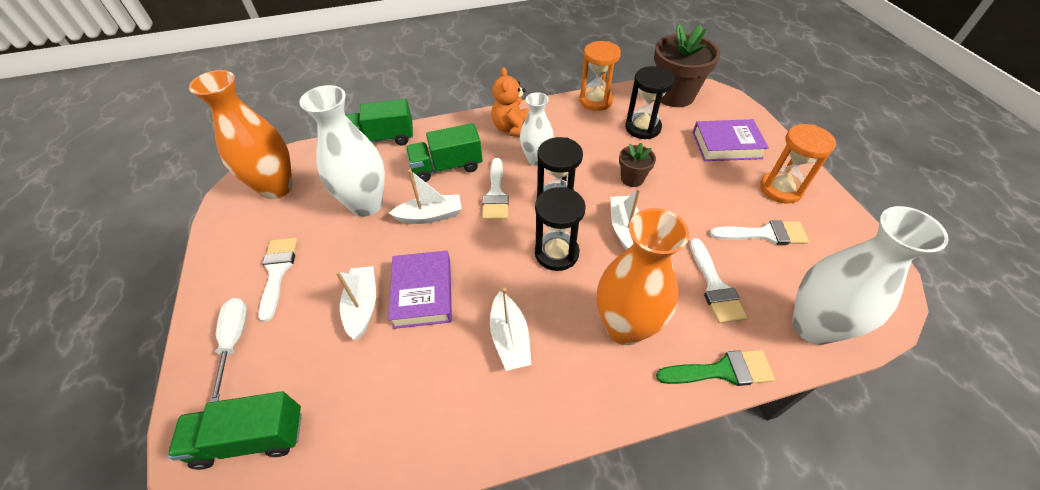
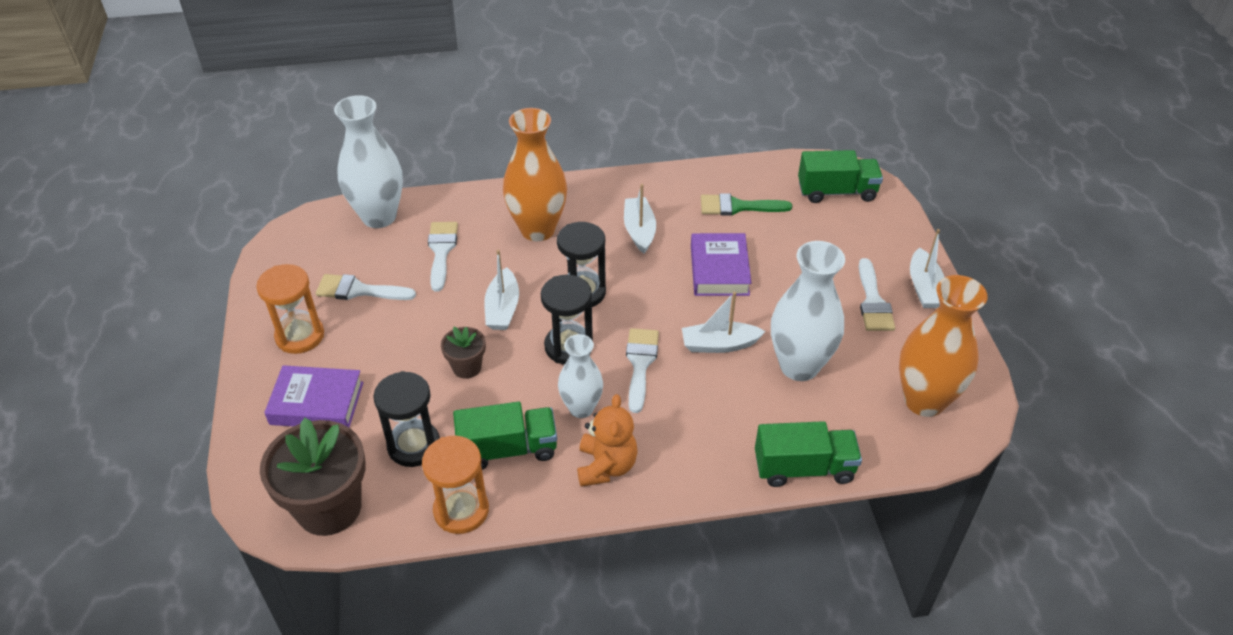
camera: 175 degrees left, 5 degrees down
(234, 340) = (884, 249): white screwdriver -> none
(362, 306) = (775, 264): white boat -> white boat (924, 287)
(447, 167) = (703, 409): green truck -> green truck (508, 449)
(722, 370) = (473, 197): green brush -> green brush (737, 207)

